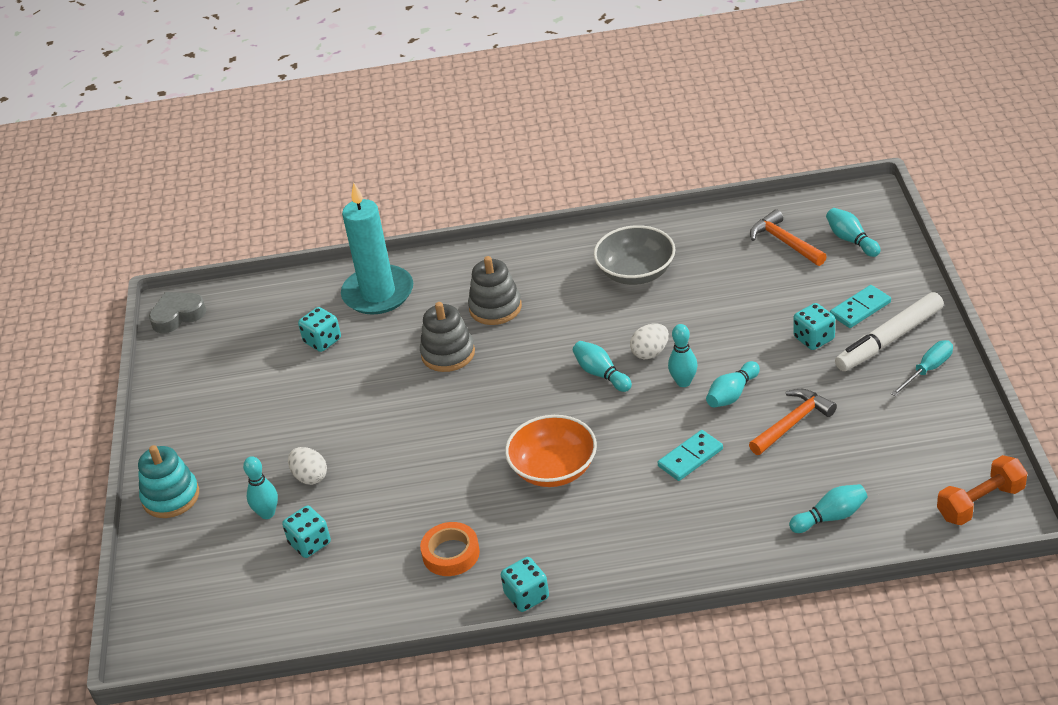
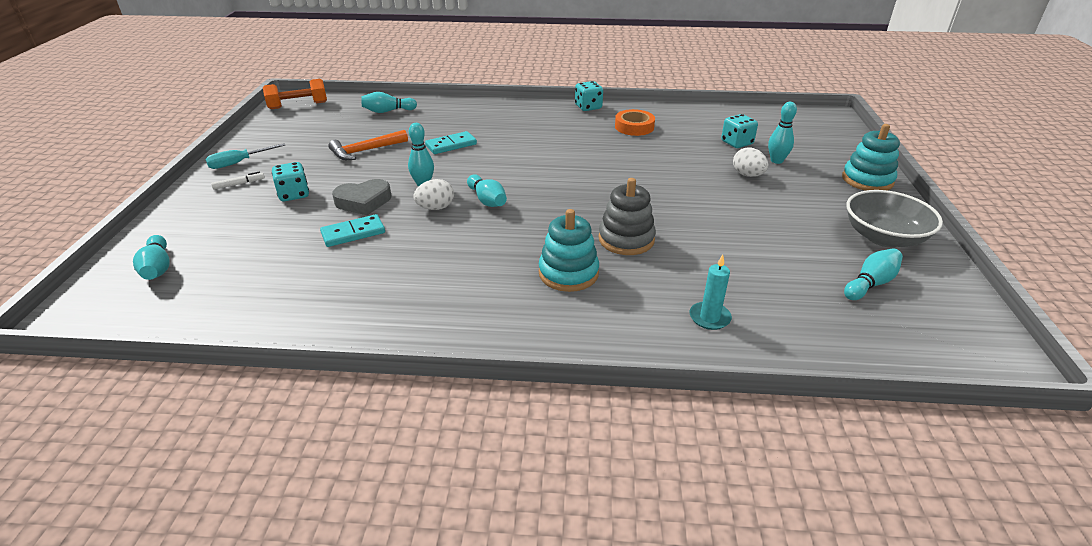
camera: 175 degrees left, 5 degrees down
(177, 315) = (985, 343): grey heart -> grey heart (363, 202)
(322, 341) = (768, 276): turquoise dice -> none
(378, 293) = (709, 317): turquoise candle -> turquoise candle, size x0.45
(495, 308) = (568, 273): grey stacking toy -> turquoise stacking toy
(553, 469) = (551, 153): orange bowl -> none
(636, 272) = (400, 280): grey bowl -> grey bowl (883, 237)
(732, 394) = (392, 172): turquoise bowling pin -> turquoise bowling pin (870, 284)
(785, 242) = (221, 280): orange hammer -> none
(860, 309) = (231, 208): turquoise domino -> turquoise domino (353, 233)
(889, 340) = (239, 184): white marker -> white marker, size x0.41

